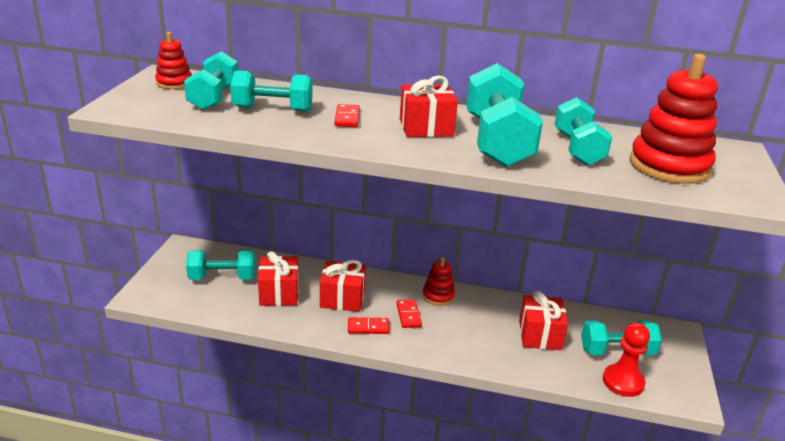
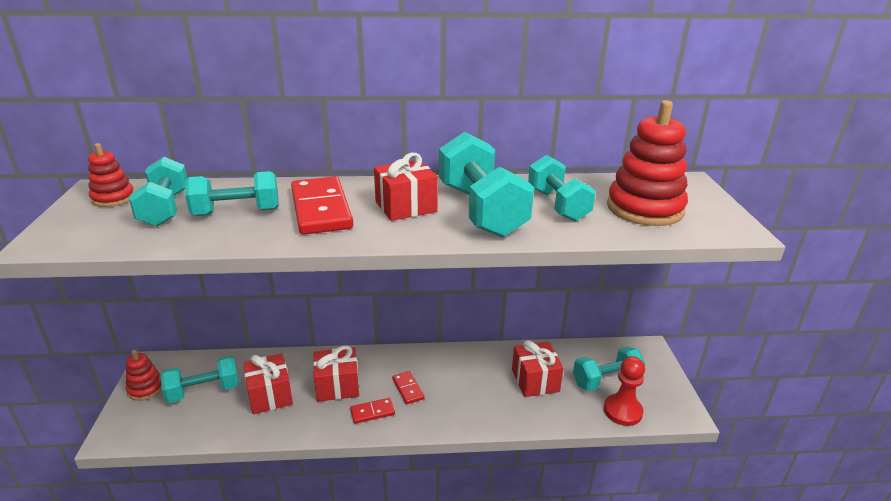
camera: 15 degrees left, 0 degrees up
(347, 118) = (321, 209): red domino -> red domino, size x2.08
(438, 296) = (429, 361): red stacking toy -> red stacking toy (146, 388)

